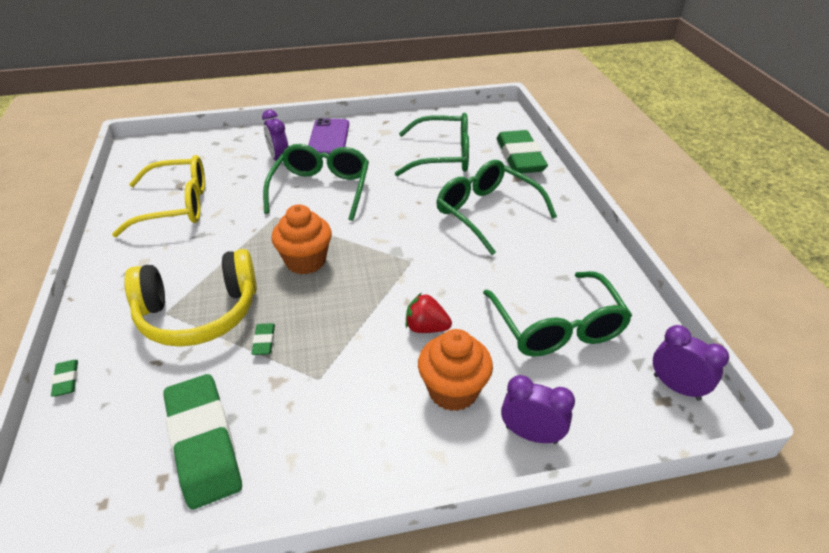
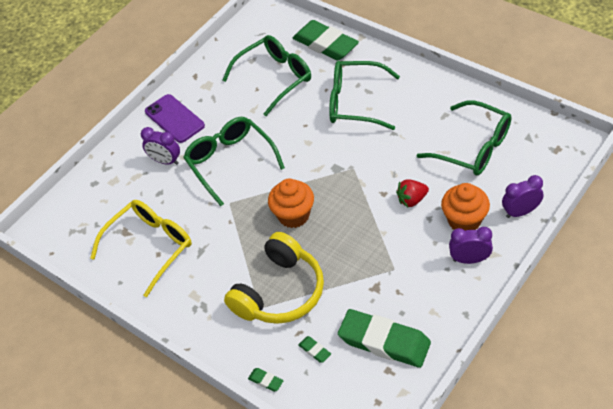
camera: 35 degrees left, 10 degrees up
(264, 341) = (339, 275): green eraser -> green eraser (314, 350)
(676, 387) = (556, 138): purple clock -> purple clock (469, 259)

